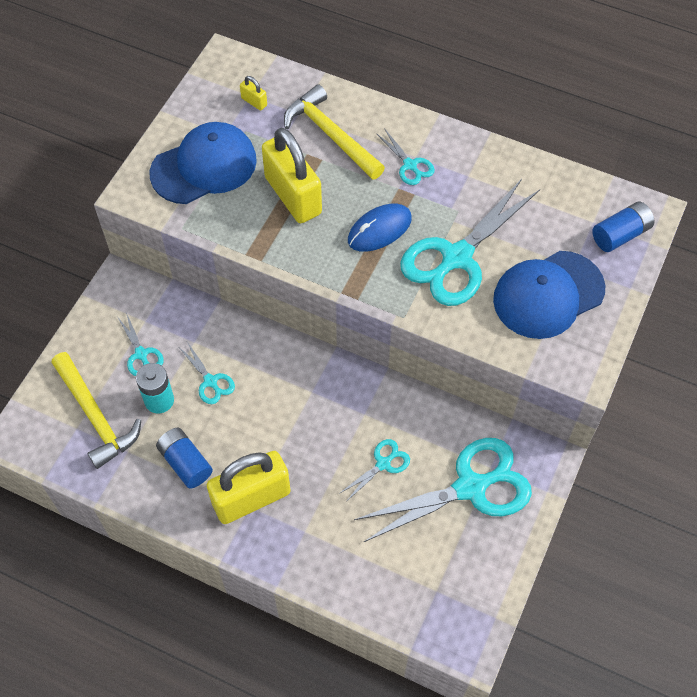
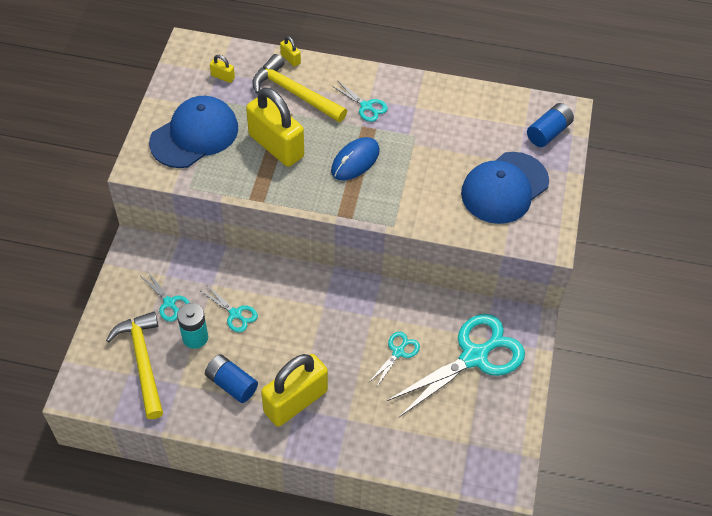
camera: 15 degrees left, 5 degrees down
(95, 416) = (143, 361): yellow hammer -> yellow hammer turned 150 degrees counterclockwise
(337, 92) = (290, 59): none -> yellow padlock
(456, 257) = (424, 172): turquoise scissors -> none

